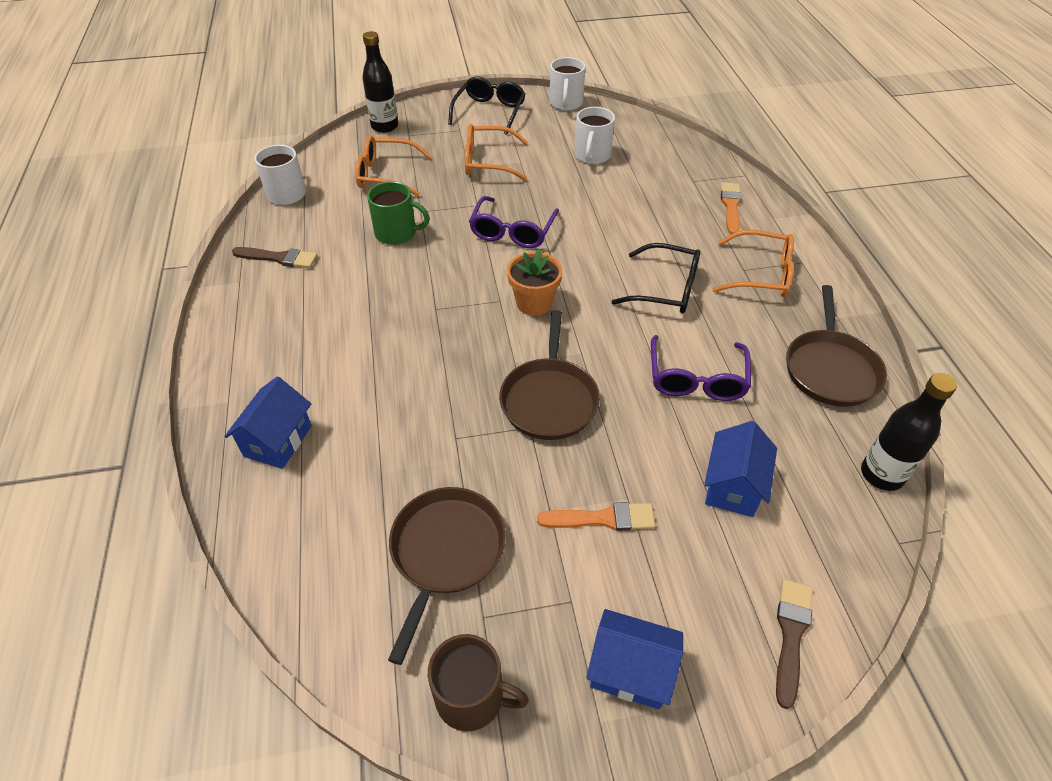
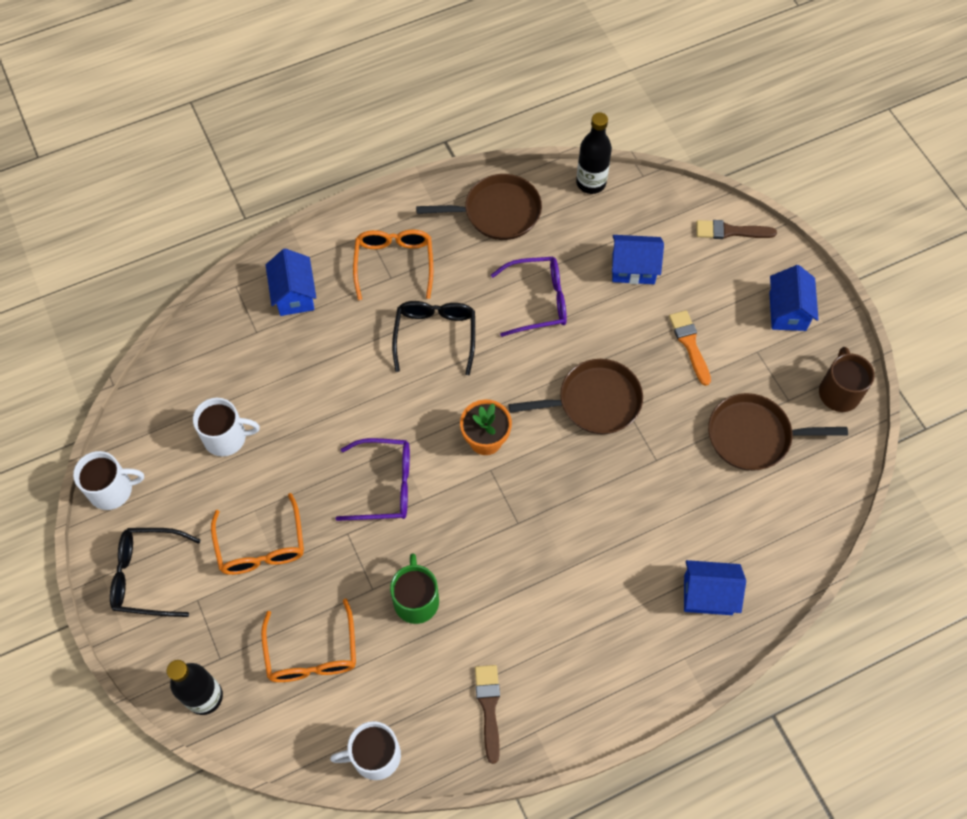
camera: 105 degrees left, 15 degrees up
(731, 206) = (294, 295): orange brush -> blue house

